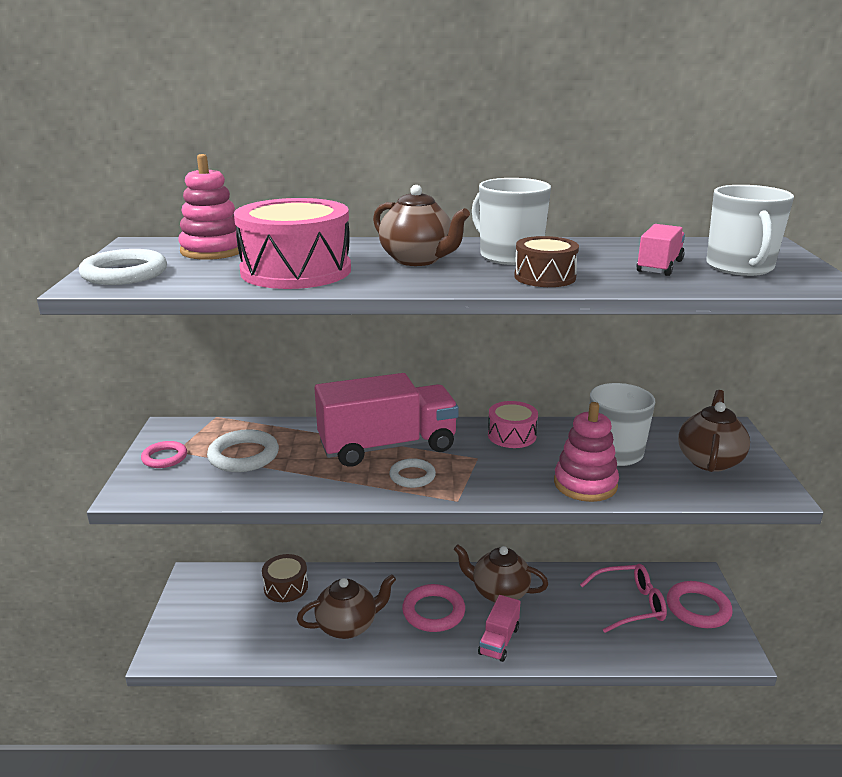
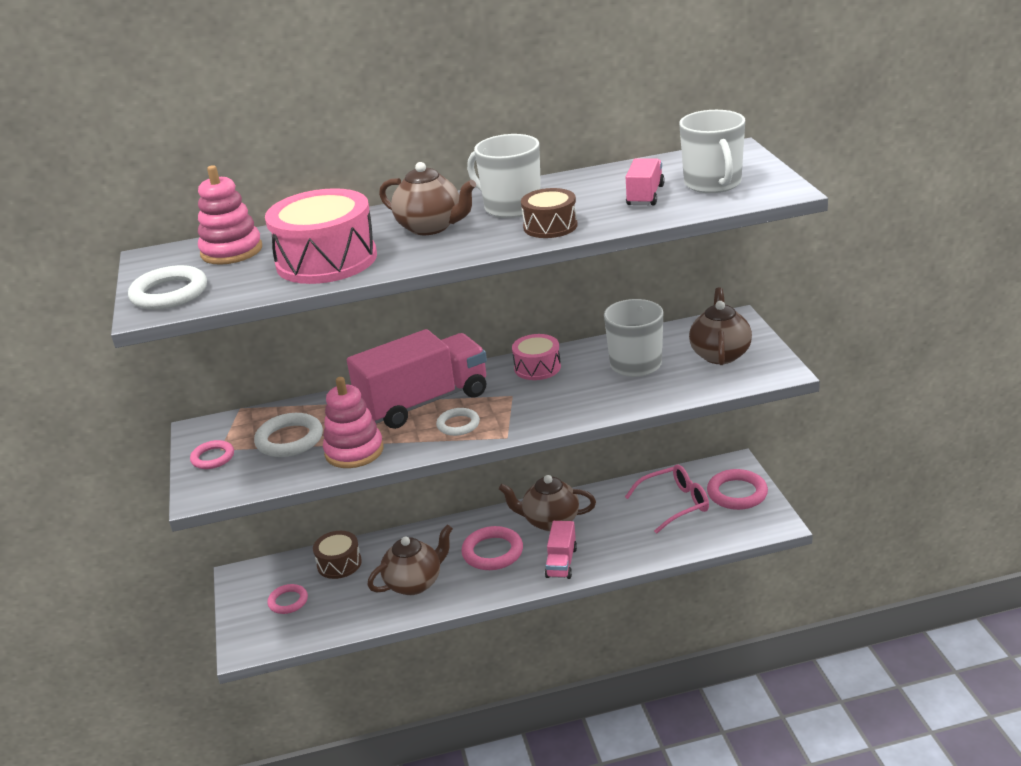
camera: 10 degrees left, 5 degrees up
(224, 614) = (288, 601): none -> pink ring
(585, 484) = (615, 399): pink stacking toy -> pink stacking toy (354, 451)

